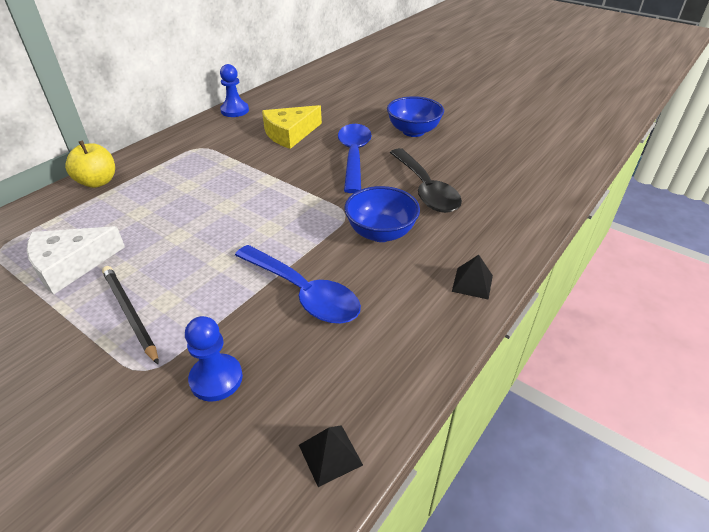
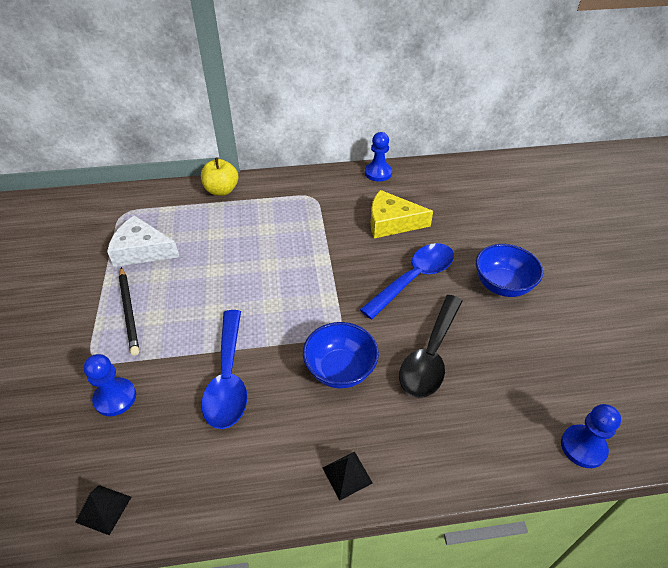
camera: 45 degrees right, 5 degrees up
(130, 314) = (129, 311): black pencil -> black pencil turned 150 degrees clockwise
(562, 180) = (583, 447): none -> blue pawn

